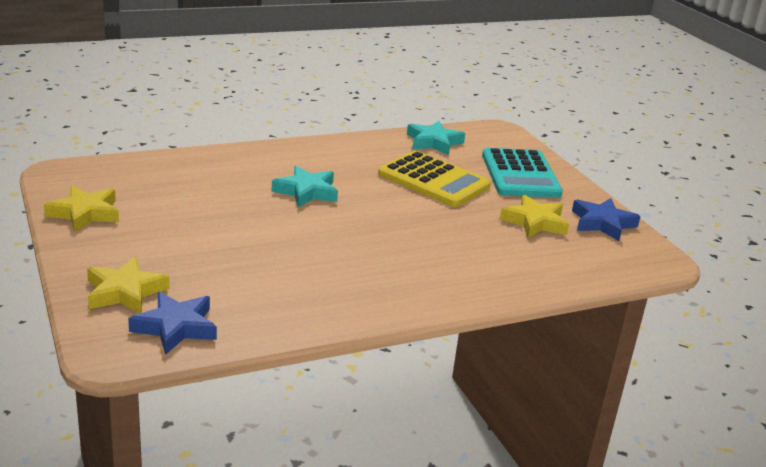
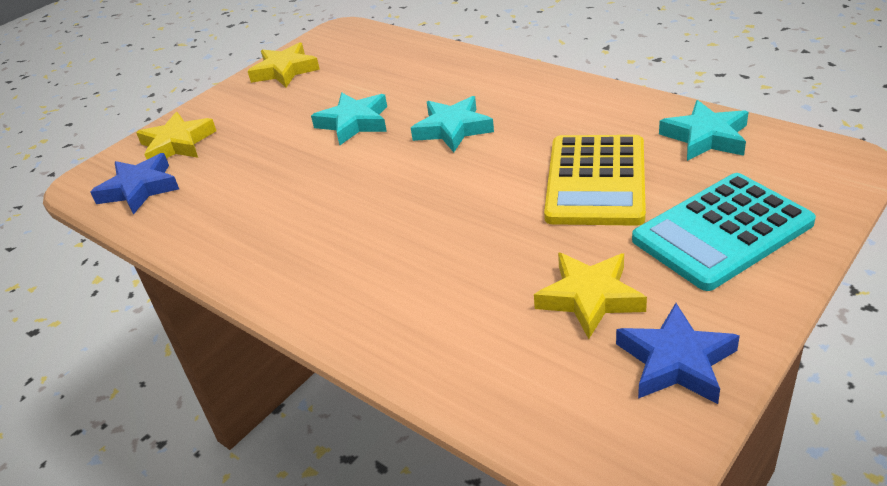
camera: 70 degrees right, 10 degrees up
(234, 216) = (354, 123): none -> turquoise star

